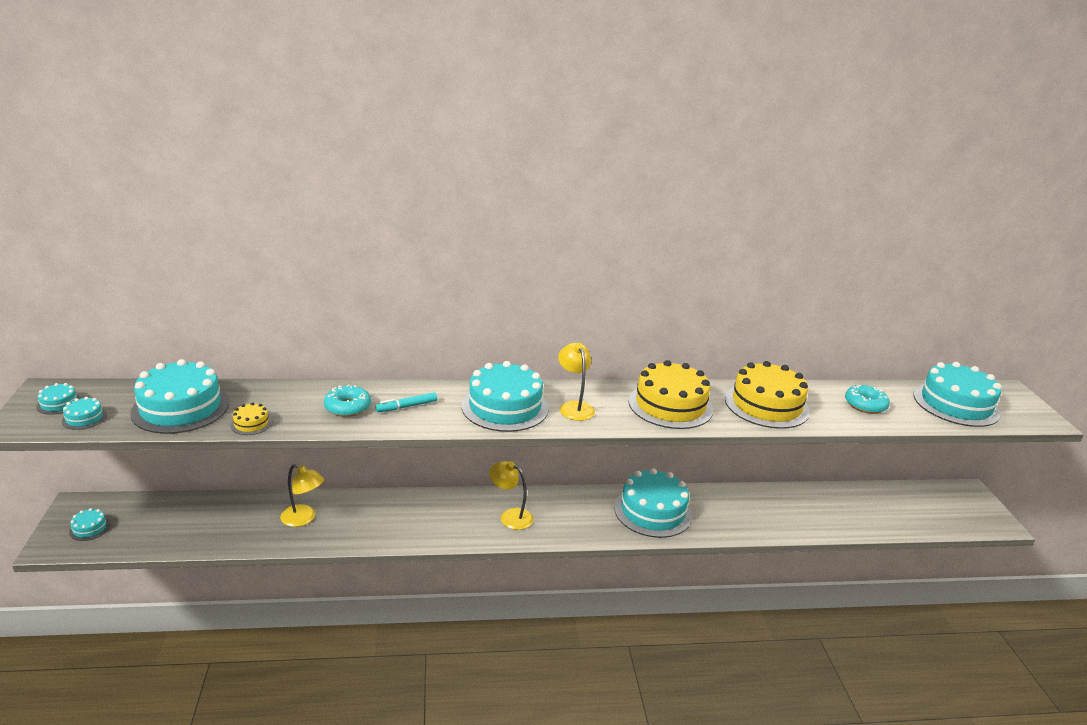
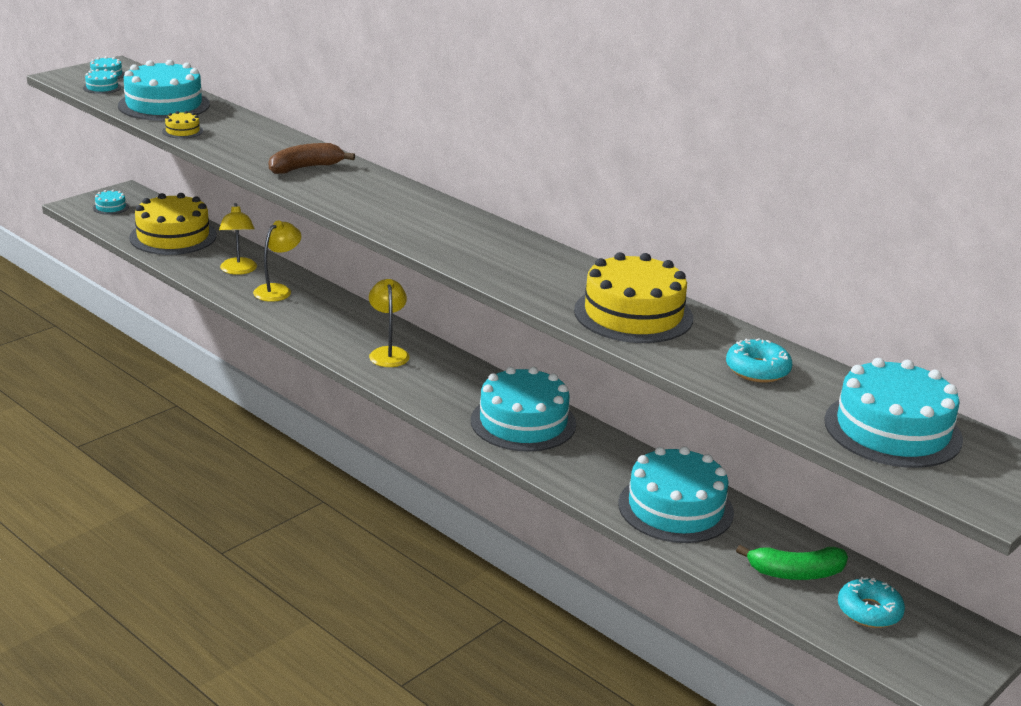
camera: 50 degrees right, 0 degrees up
(347, 407) = (264, 150): turquoise donut -> turquoise donut (869, 611)
(406, 406) = (305, 168): turquoise marker -> brown banana
(505, 407) = (378, 201): turquoise cake -> turquoise cake (675, 508)
(574, 407) = (436, 228): yellow lamp -> yellow lamp (278, 290)
(670, 405) = (529, 267): yellow cake -> yellow cake (173, 236)
(880, 509) = (796, 573): none -> green banana

